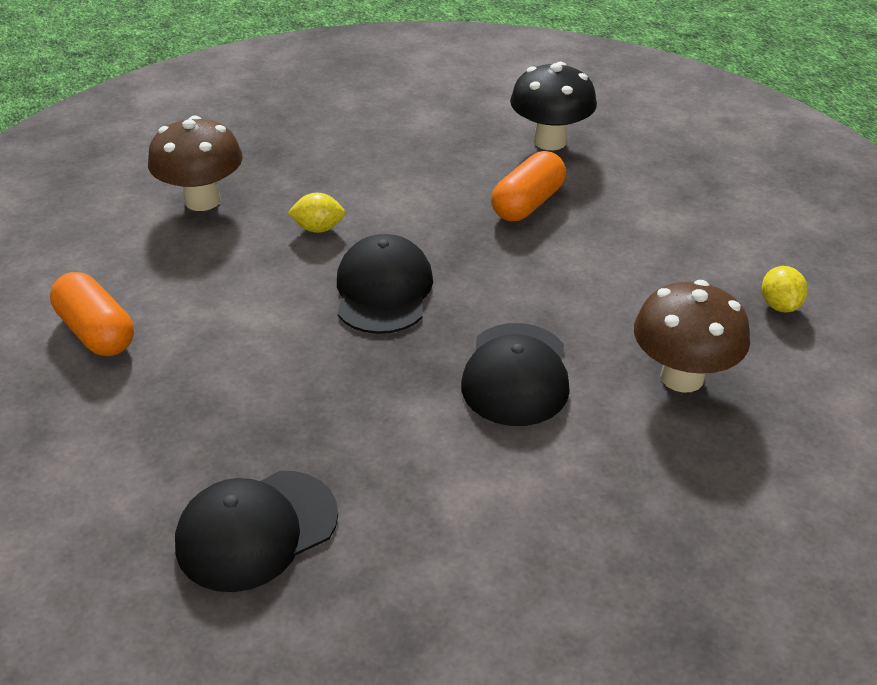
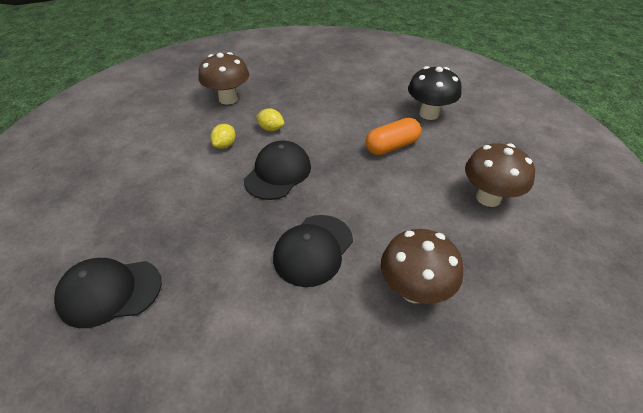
camera: 25 degrees right, 5 degrees up
(97, 332) = (130, 152): orange capsule -> none
(703, 235) = (488, 198): none -> brown mushroom
(779, 305) = (513, 262): yellow lemon -> yellow lemon (225, 145)

